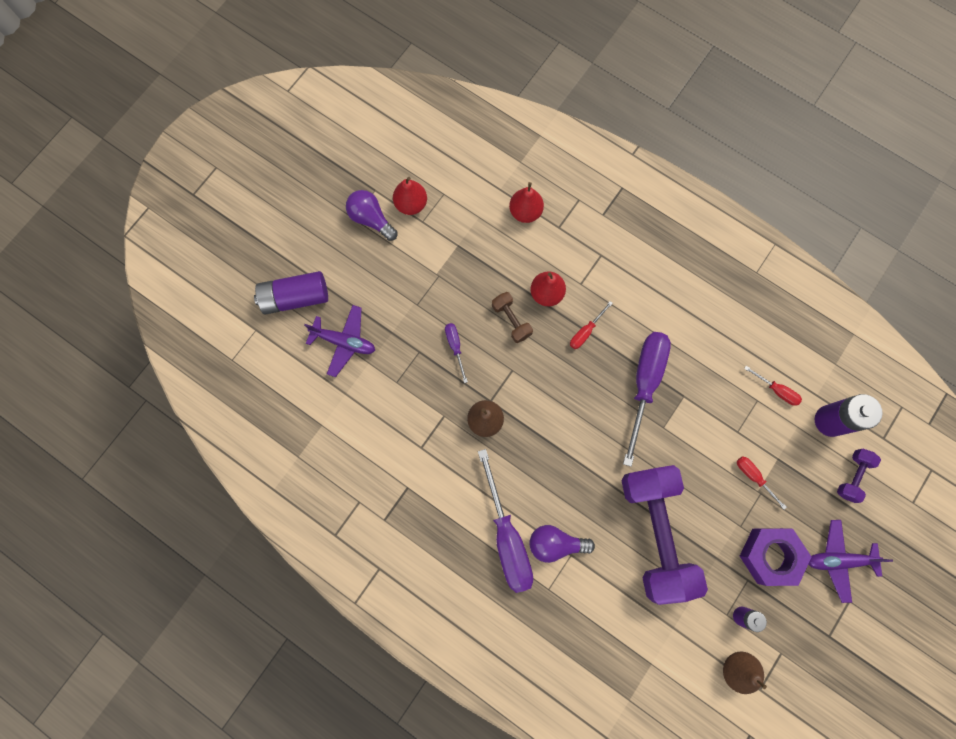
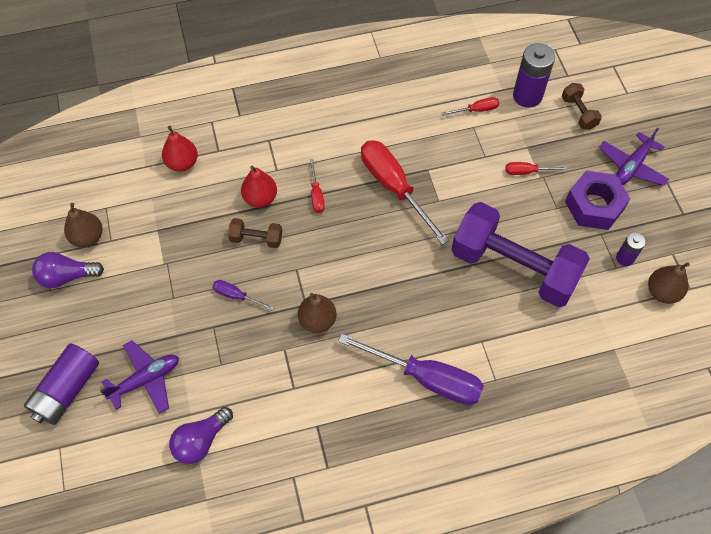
camera: 50 degrees left, 15 degrees down
(411, 204) = (88, 237): red pear -> brown pear
(555, 543) = (462, 345): purple light bulb -> purple light bulb (201, 441)
(644, 384) = (394, 187): purple screwdriver -> red screwdriver
(852, 476) = (578, 113): purple dumbbell -> brown dumbbell

